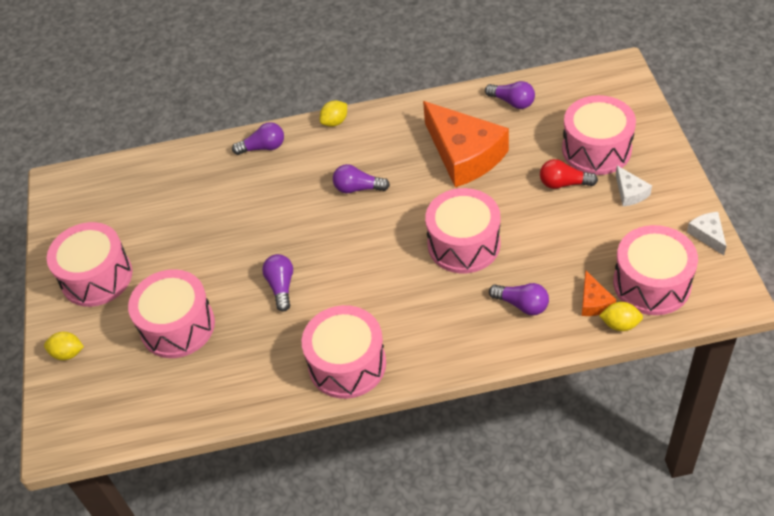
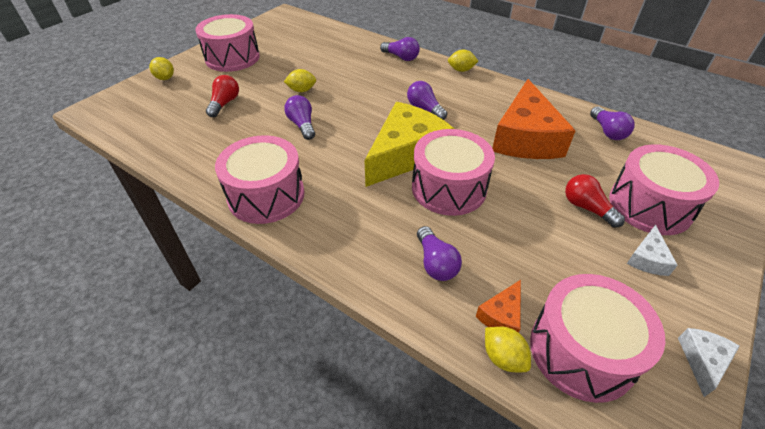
camera: 40 degrees right, 5 degrees down
(177, 326) = (225, 103): pink drum -> red light bulb
(226, 255) = (301, 90): none -> yellow lemon
(281, 286) = (302, 125): purple light bulb -> purple light bulb turned 60 degrees counterclockwise
(399, 242) = (406, 154): none -> yellow cheese

